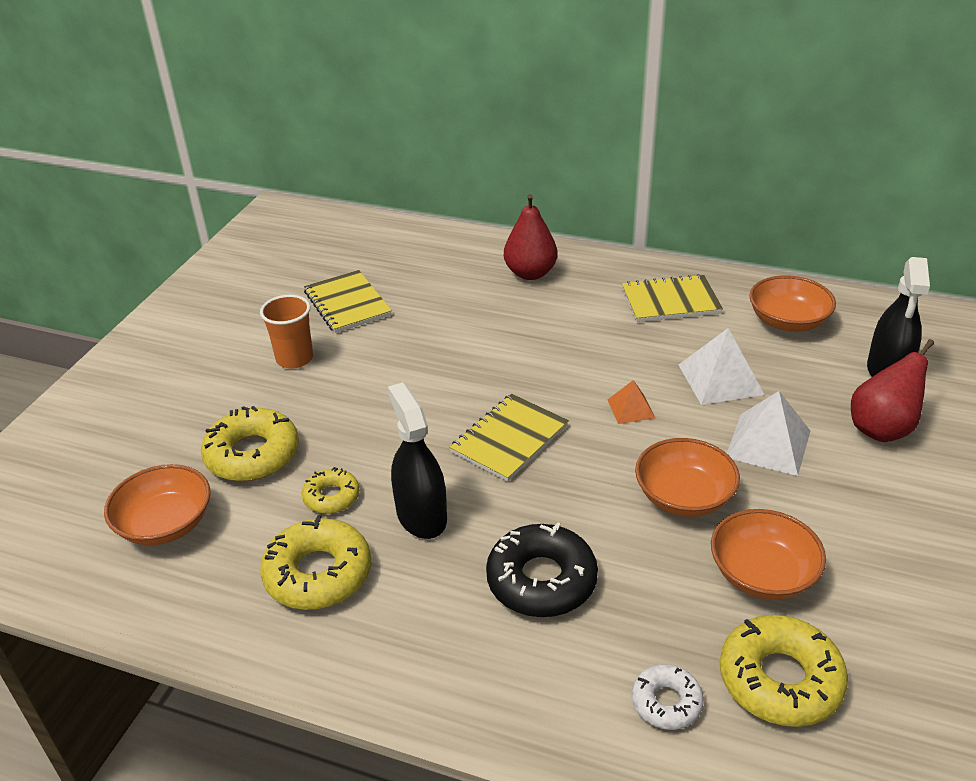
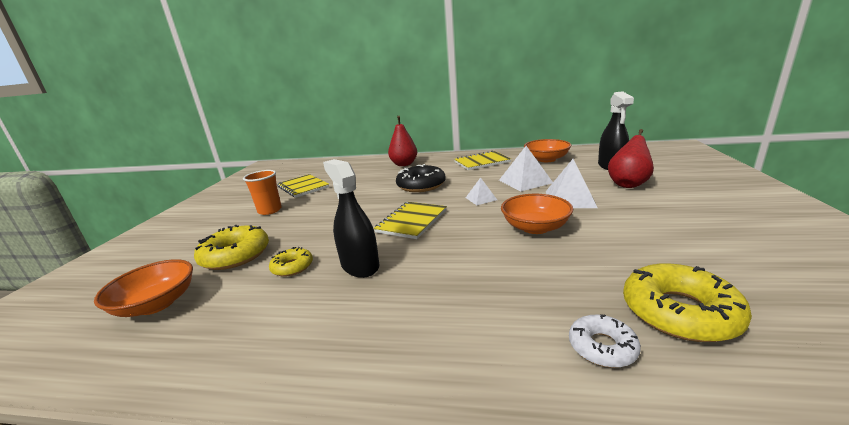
camera: 10 degrees left, 15 degrees down
(318, 574) = (280, 313): yellow donut -> none
(541, 580) = (459, 285): black donut -> black donut (421, 185)
(631, 408) = (481, 198): orange pyramid -> white pyramid
(762, 574) = (613, 254): orange bowl -> none

